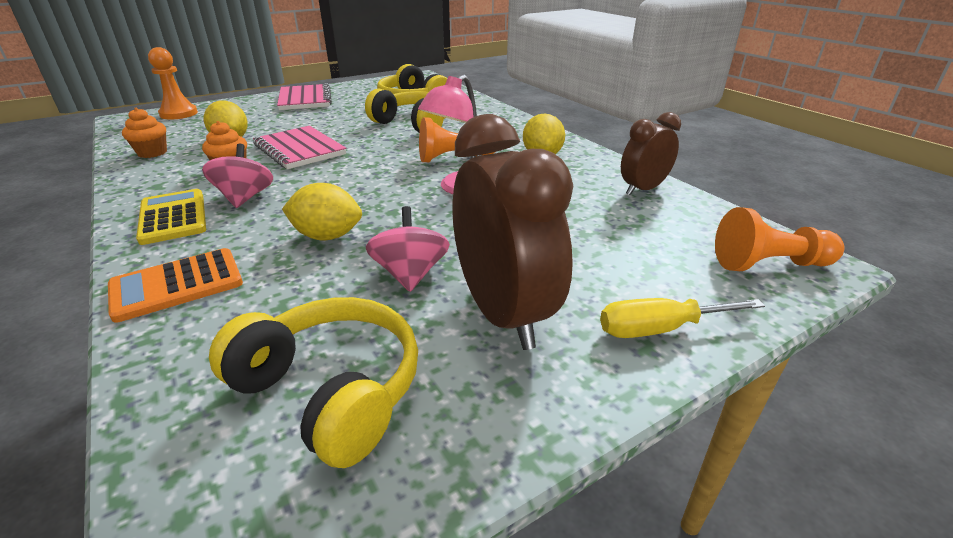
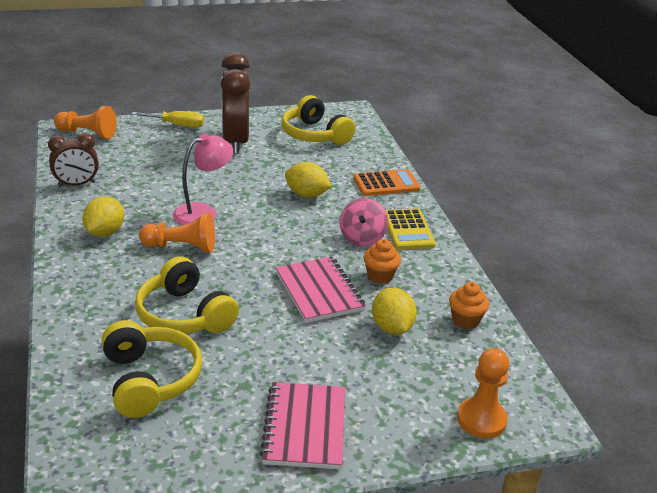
camera: 165 degrees left, 0 degrees up
(410, 274) = (268, 165): pink spinning top -> none

